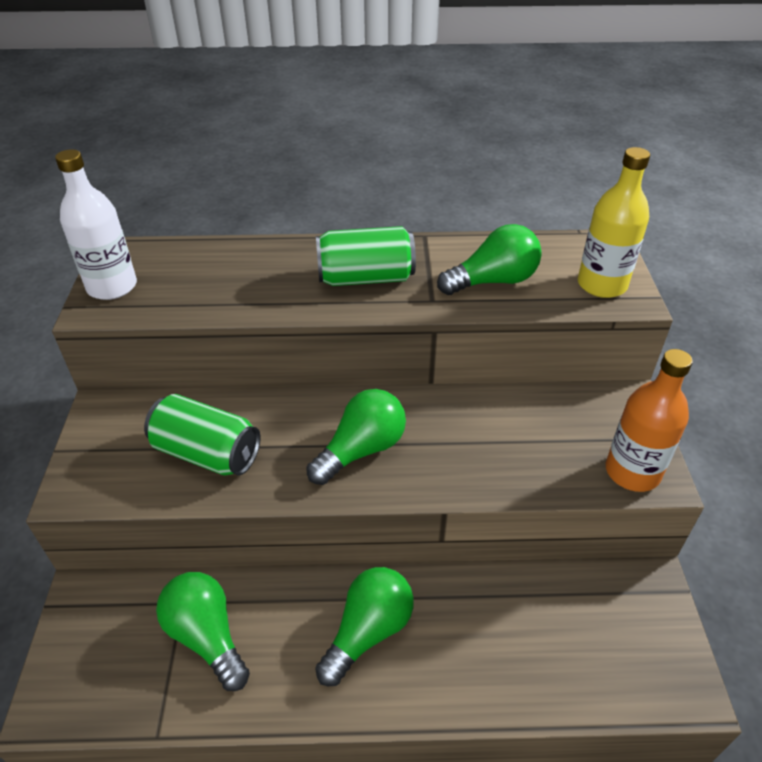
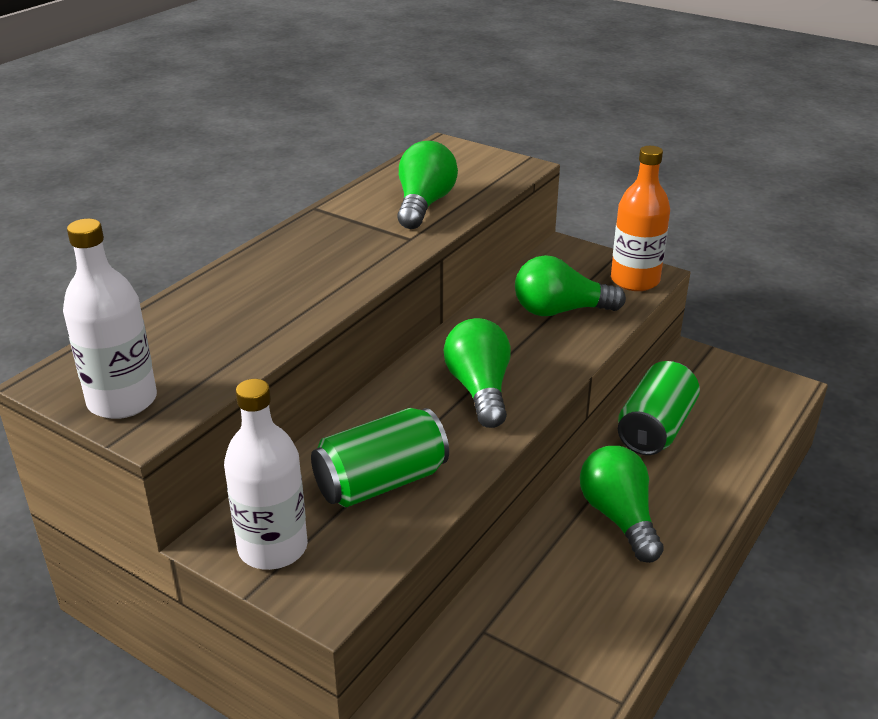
camera: 55 degrees left, 10 degrees down
(106, 437) = (273, 548): none -> white bottle
(207, 636) = (538, 626): green light bulb -> green light bulb (560, 311)
(365, 278) = (334, 255): green can -> green can (655, 429)
(601, 285) = (489, 168): yellow bottle -> none

